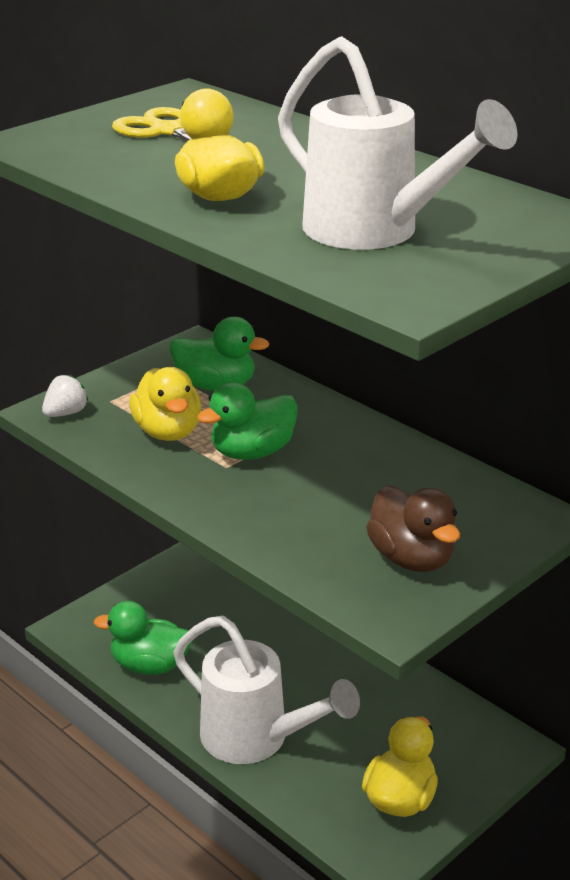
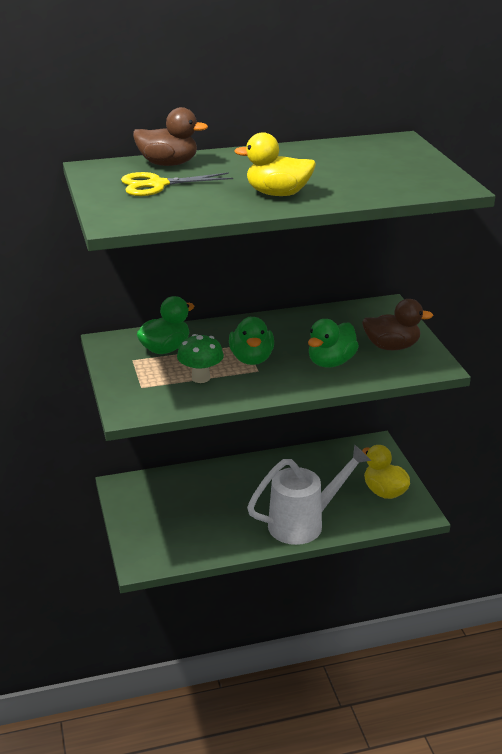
camera: 60 degrees left, 0 degrees up
(65, 413) = (139, 406): white strawberry -> none
(149, 665) = (207, 542): green duck -> green duck (331, 362)
(168, 432) = (201, 378): yellow duck -> green mushroom
(249, 120) = (168, 164): none -> brown duck
(376, 233) = (370, 175): white watering can -> none

